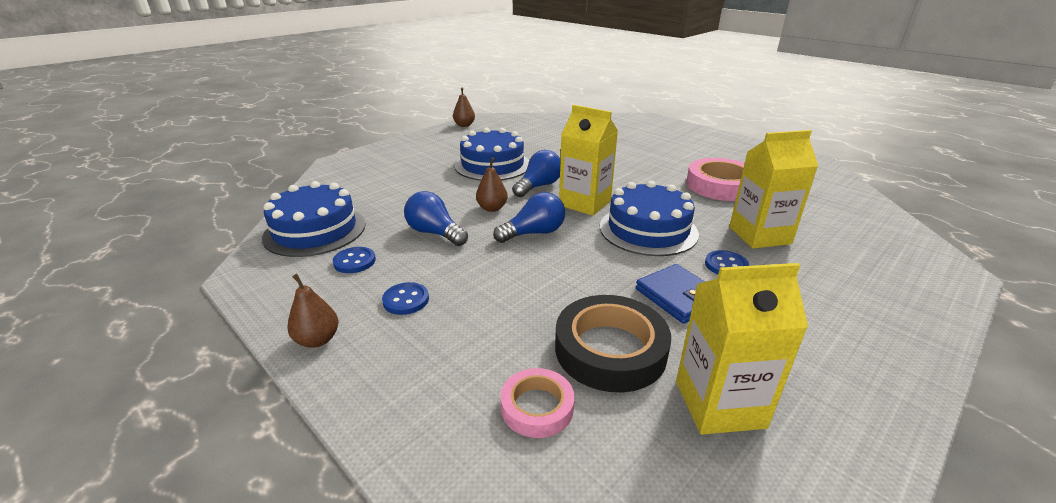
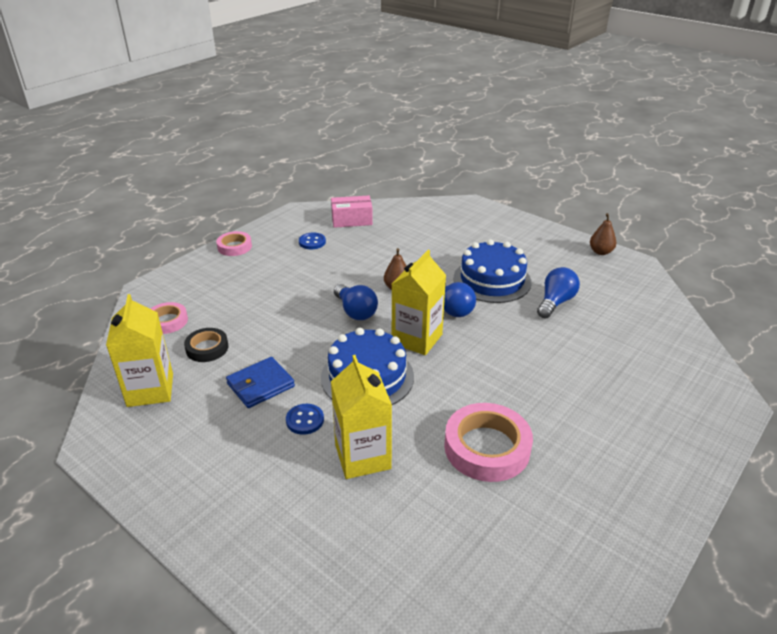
camera: 85 degrees right, 5 degrees up
(315, 230) = (352, 220): blue cake -> pink box
(317, 340) = (234, 247): brown pear -> pink tape
(406, 300) = (268, 267): blue button -> none
(435, 233) = (352, 266): blue light bulb -> blue light bulb (555, 302)
(610, 349) = (207, 348): black tape -> black tape, size x0.58

